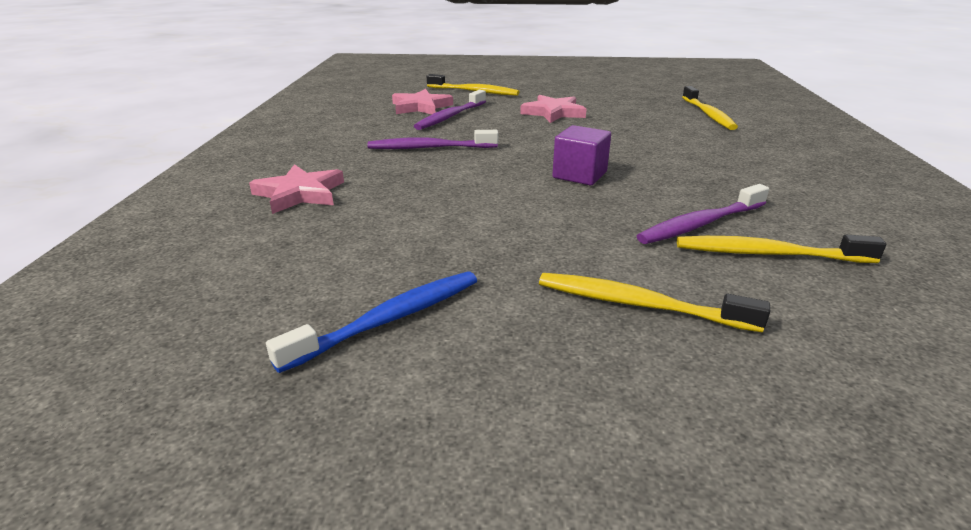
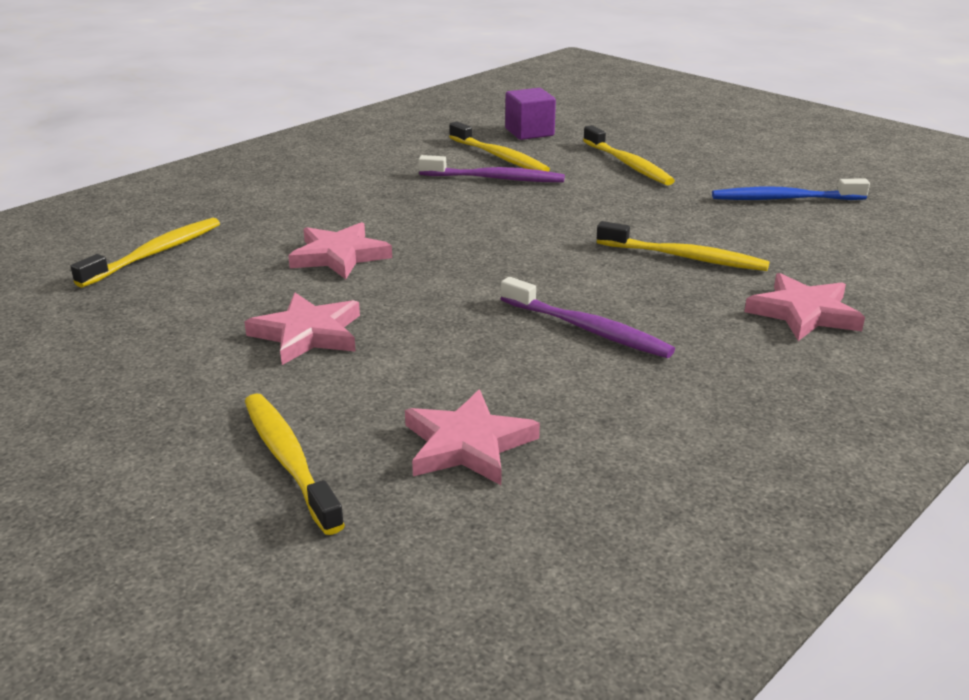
camera: 140 degrees left, 0 degrees up
(424, 206) = (684, 257): none -> yellow toothbrush
(450, 117) = (464, 389): purple toothbrush -> none
(579, 175) = (492, 237): purple cube -> purple cube (529, 132)
(630, 139) = (339, 256): none -> pink star

